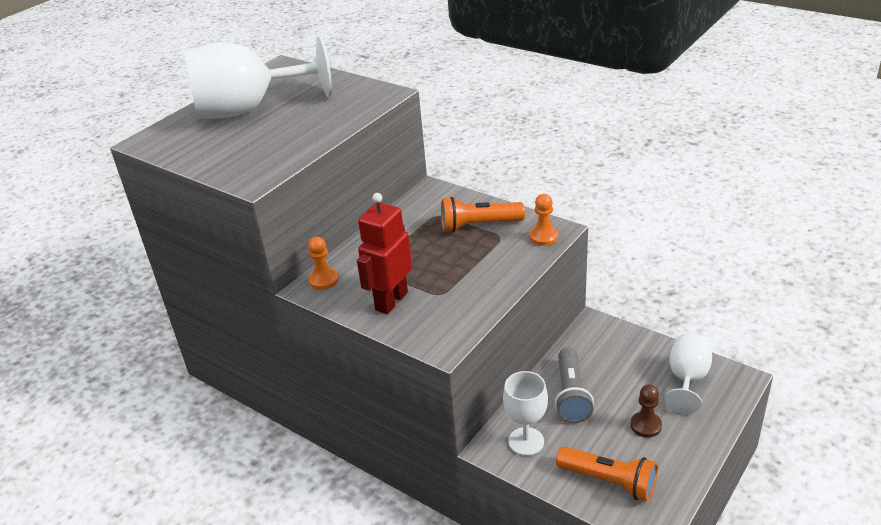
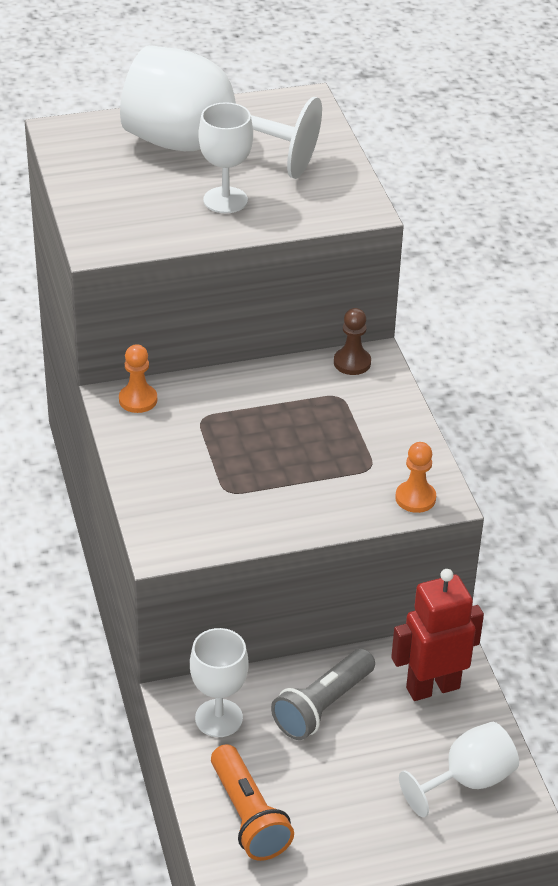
camera: 35 degrees right, 5 degrees up
(301, 125) = (225, 200): none -> white goblet
(391, 301) = (172, 466): red robot -> red robot (432, 687)
(478, 225) = (366, 438): orange flashlight -> none
(646, 425) = (357, 792): brown pawn -> brown pawn (352, 363)

